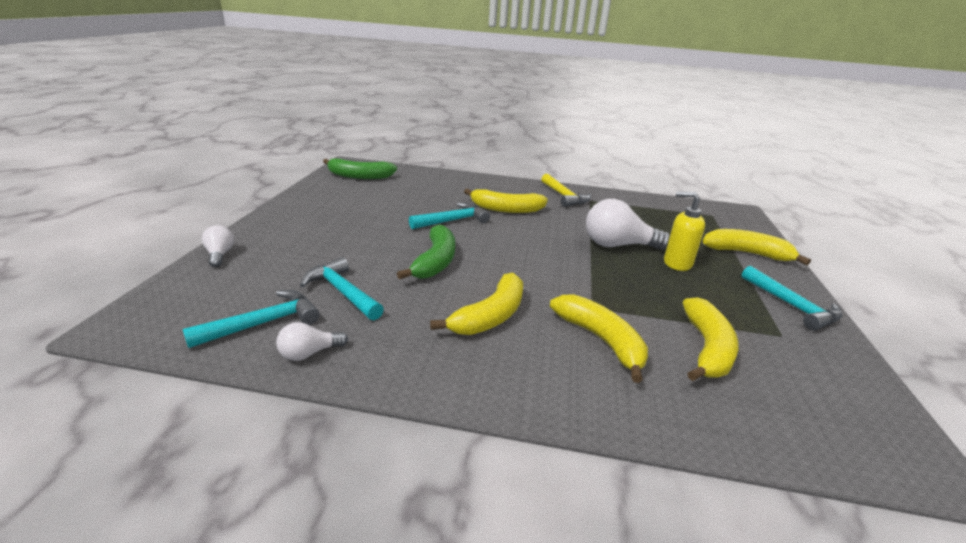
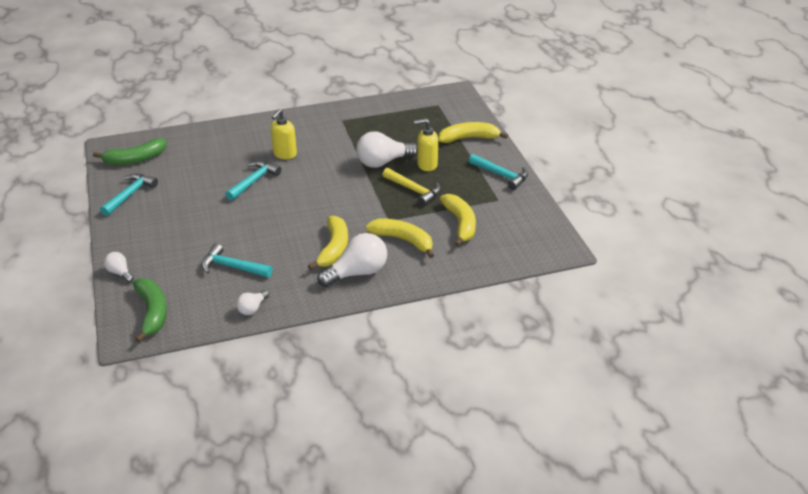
camera: 25 degrees left, 10 degrees up
(263, 323) = (207, 303): turquoise hammer -> turquoise hammer (130, 195)
(435, 261) = (271, 222): green banana -> green banana (152, 312)
(501, 361) = (357, 273): none -> white light bulb
(506, 209) = (284, 154): yellow banana -> yellow soap dispenser
(564, 196) = (320, 123): yellow hammer -> yellow hammer (414, 190)

